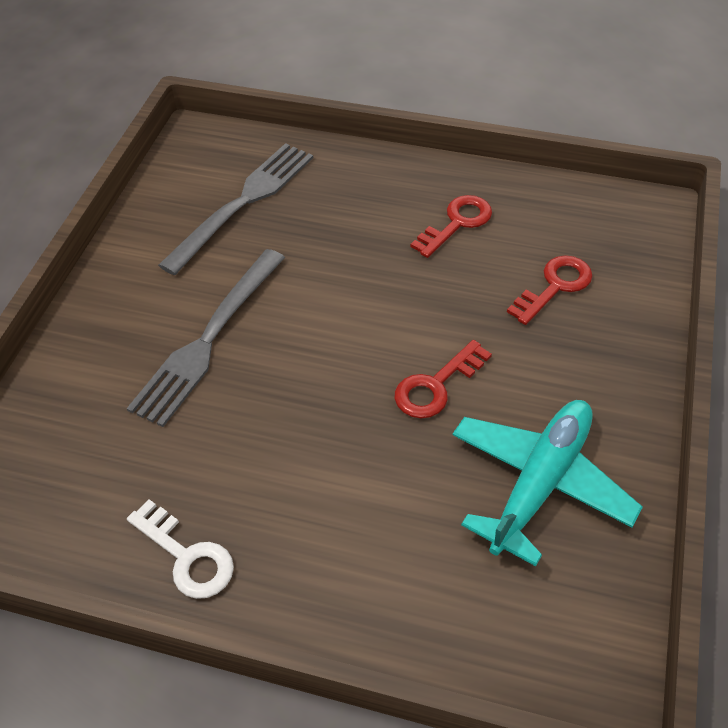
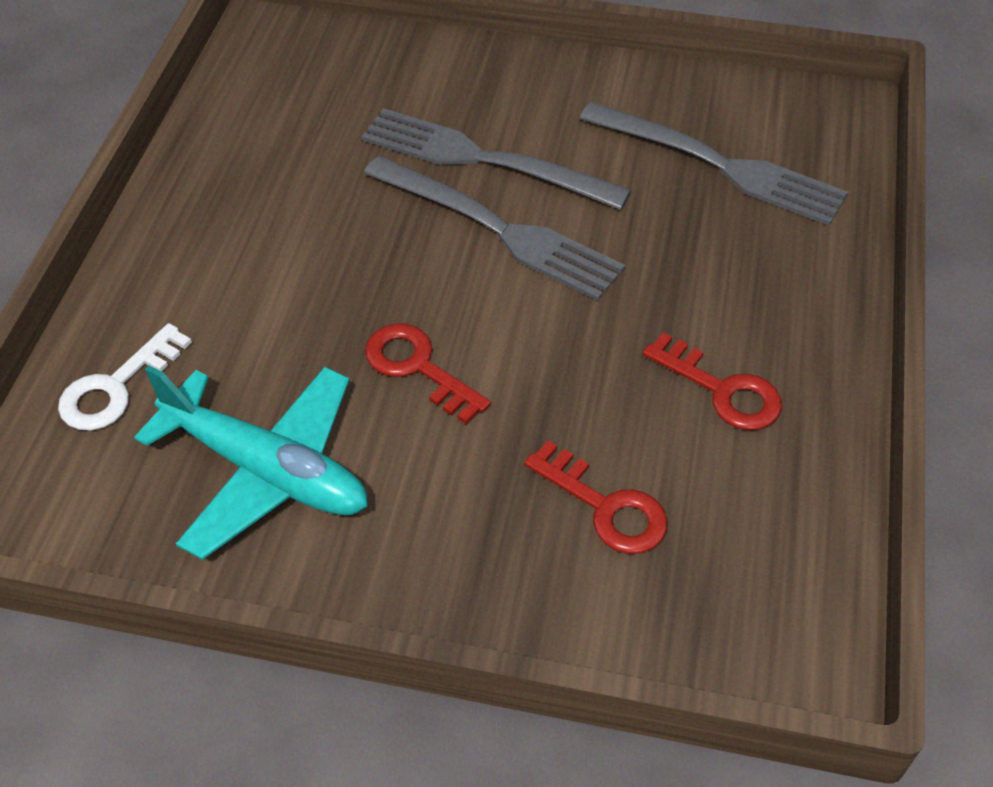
camera: 85 degrees right, 0 degrees up
(187, 556) = (206, 176): white key -> white key (117, 387)
(293, 332) = (500, 230): none -> grey fork

